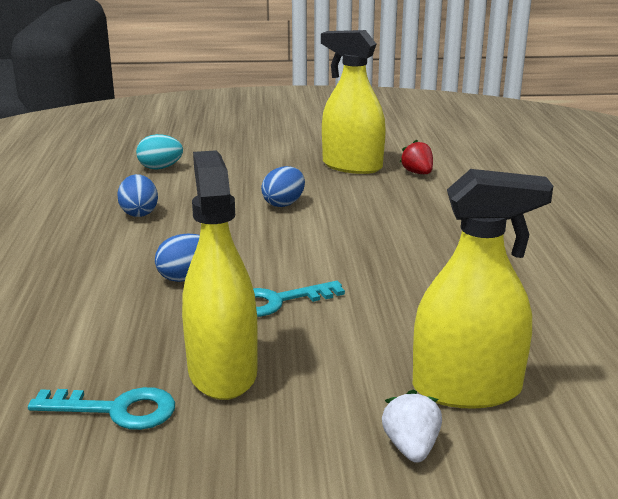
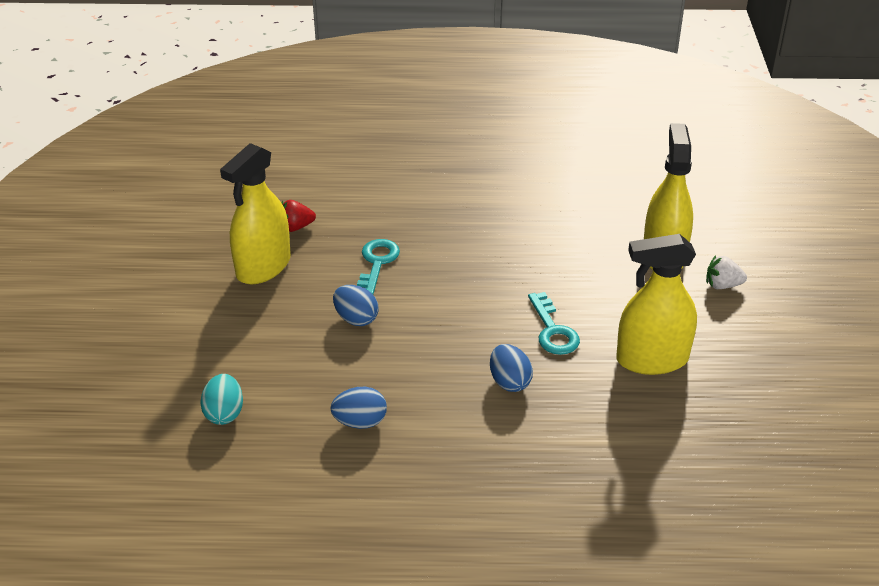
camera: 85 degrees left, 15 degrees up
(117, 410) = (700, 409): turquoise key -> turquoise key (377, 263)

